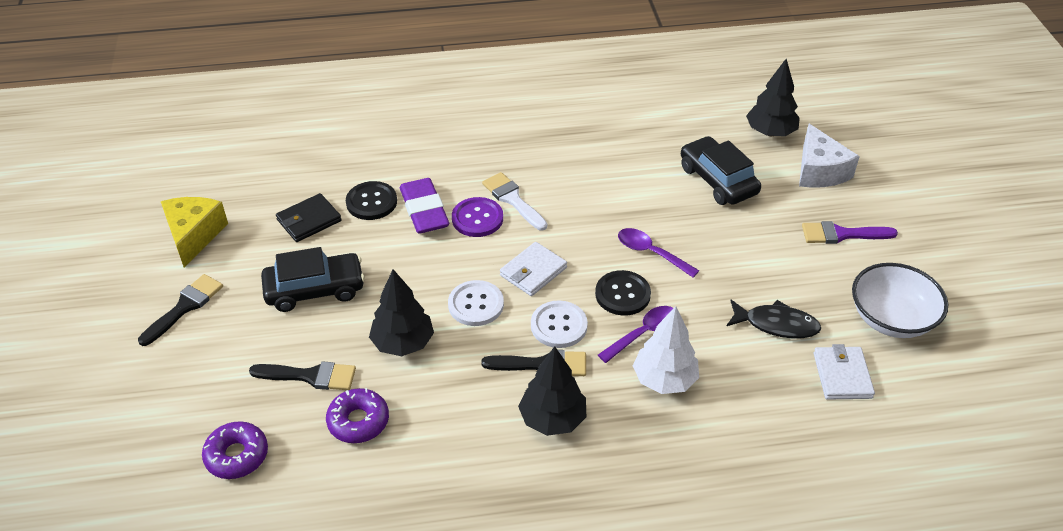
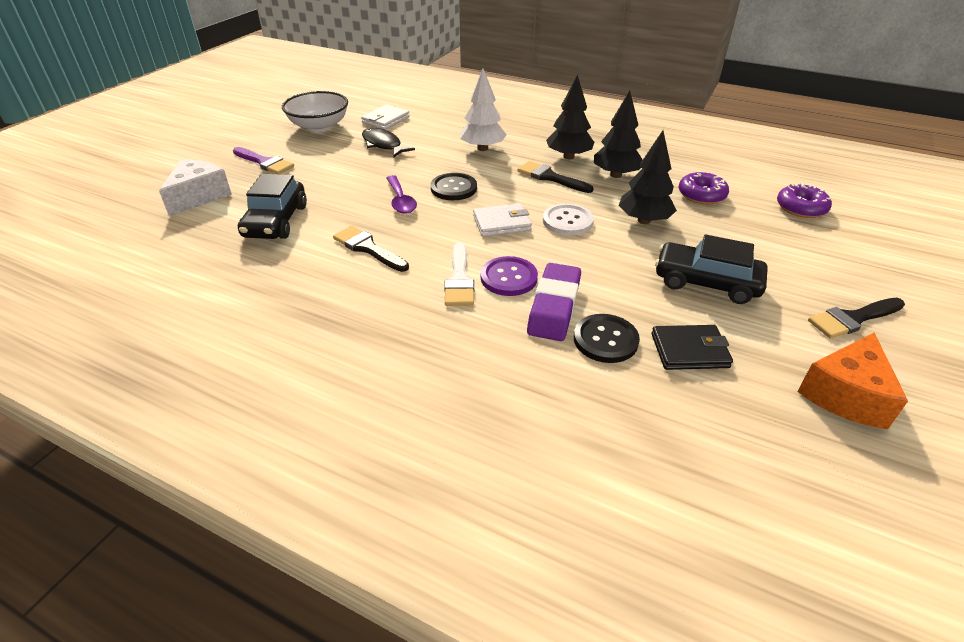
camera: 145 degrees left, 5 degrees down
(194, 235) = (846, 394): yellow cheese -> orange cheese
(310, 376) = (731, 228): black brush -> black brush (368, 248)
(559, 325) = (518, 190): white button -> none
(643, 333) = (467, 168): purple spoon -> none
(770, 132) = (169, 235): black tree -> black tree (615, 175)

